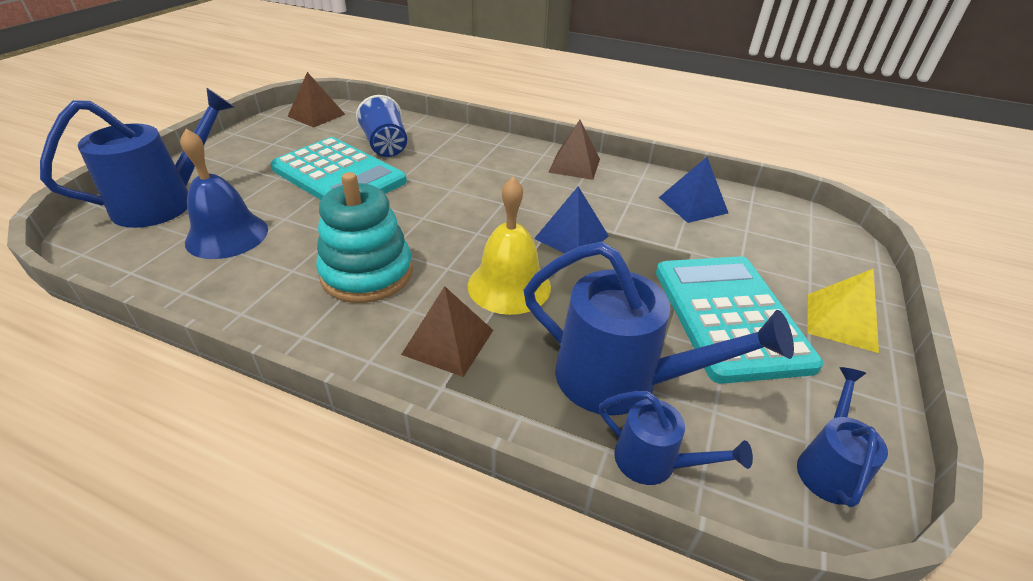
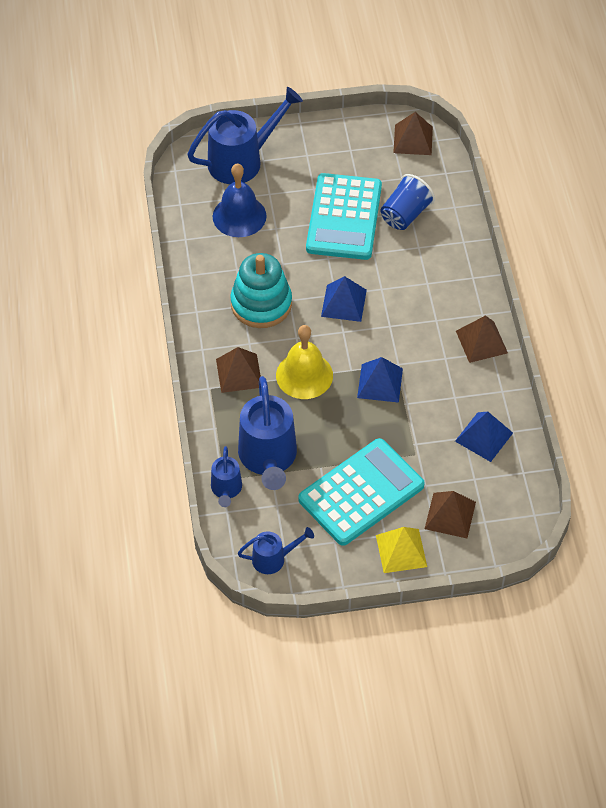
camera: 60 degrees right, 15 degrees up
(166, 202) = (242, 160): blue watering can -> blue watering can turned 45 degrees counterclockwise
(440, 217) = (344, 303): none -> blue pyramid
(794, 264) = (450, 515): none -> brown pyramid

